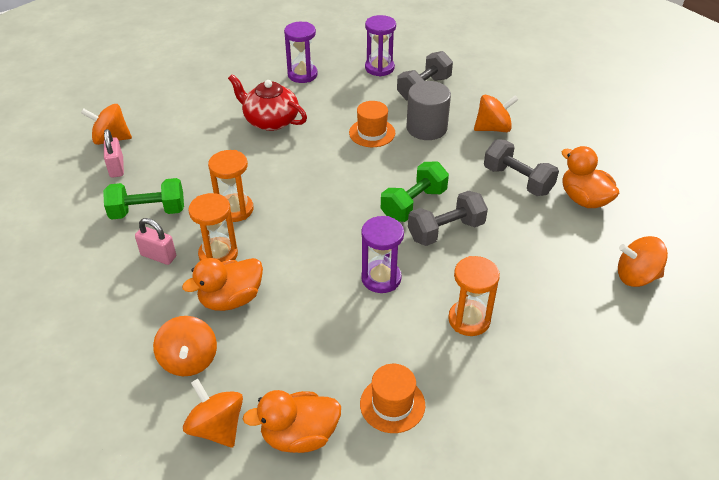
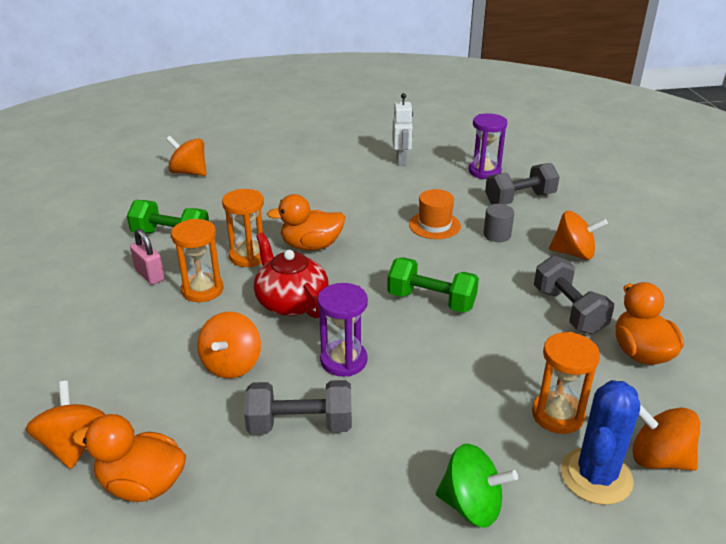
camera: 25 degrees right, 10 degrees down
(116, 168) = (175, 195): pink padlock -> none
(189, 360) = (101, 373): orange spinning top -> orange spinning top (232, 364)
(231, 299) = (182, 332): orange duck -> orange duck (311, 246)
(270, 120) = (341, 191): red teapot -> red teapot (291, 302)
(302, 75) = (401, 161): purple hourglass -> white robot
(392, 404) = (260, 491): orange hat -> none
(414, 204) = (431, 301): green dumbbell -> green dumbbell turned 45 degrees clockwise
(426, 128) = (497, 235): grey cylinder -> grey cylinder, size x0.58
(446, 231) = (448, 336): grey dumbbell -> grey dumbbell (300, 425)
(469, 320) = (410, 434): orange hourglass -> orange hourglass (557, 415)
(541, 356) = (471, 505): none -> green spinning top
(606, 304) = (596, 476): none -> blue cactus

